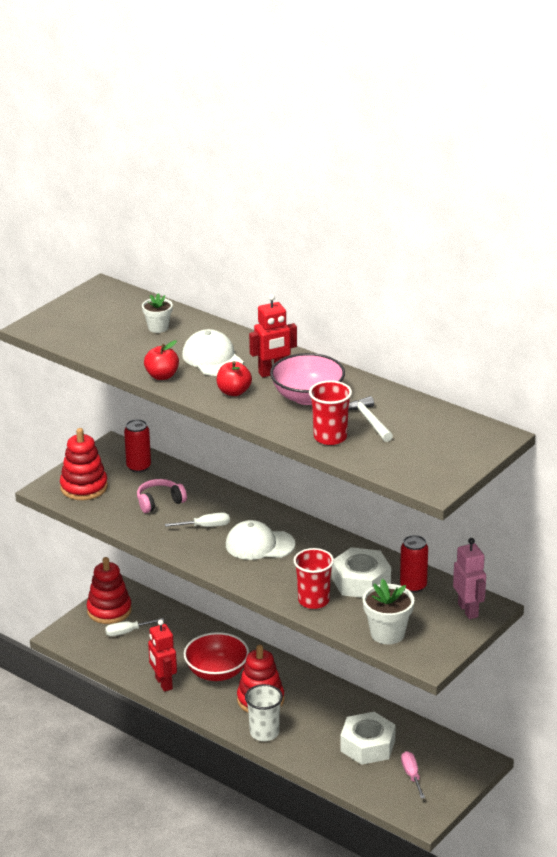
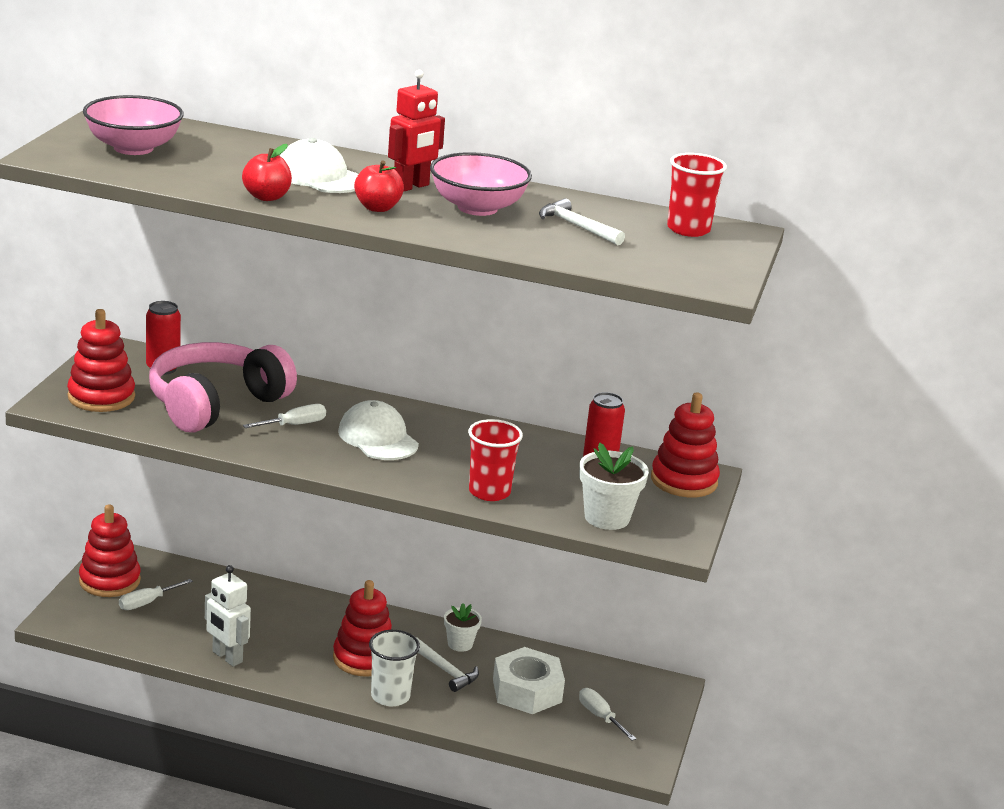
camera: 25 degrees left, 5 degrees down
(98, 322) = (133, 148): none -> pink bowl
(158, 327) = (220, 150): white flower pot -> white flower pot (460, 644)
(160, 502) = (216, 404): pink headphones -> pink headphones, size x2.09
(163, 683) = (227, 657): red robot -> white robot
(217, 672) = (290, 634): red bowl -> none
(259, 545) = (378, 438): white cap -> white cap turned 75 degrees clockwise
(315, 719) = (445, 670): none -> white hammer
(330, 437) = (543, 245): red cup -> red cup (688, 229)
(361, 581) = (533, 464): white nut -> none
(412, 775) = (600, 717): pink screwdriver -> white screwdriver
(468, 610) = (684, 481): pink robot -> red stacking toy

